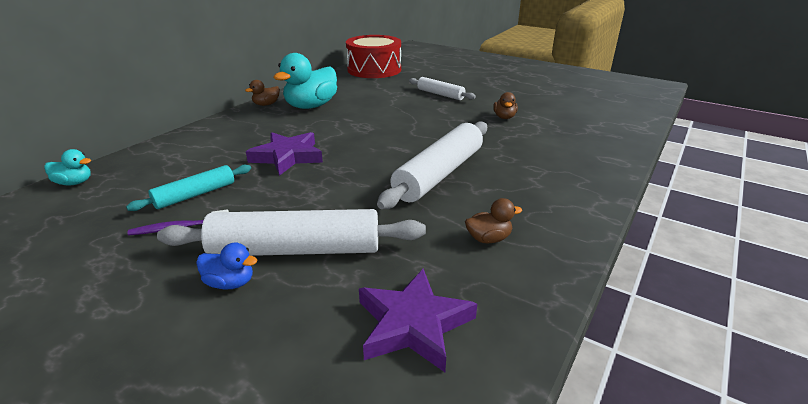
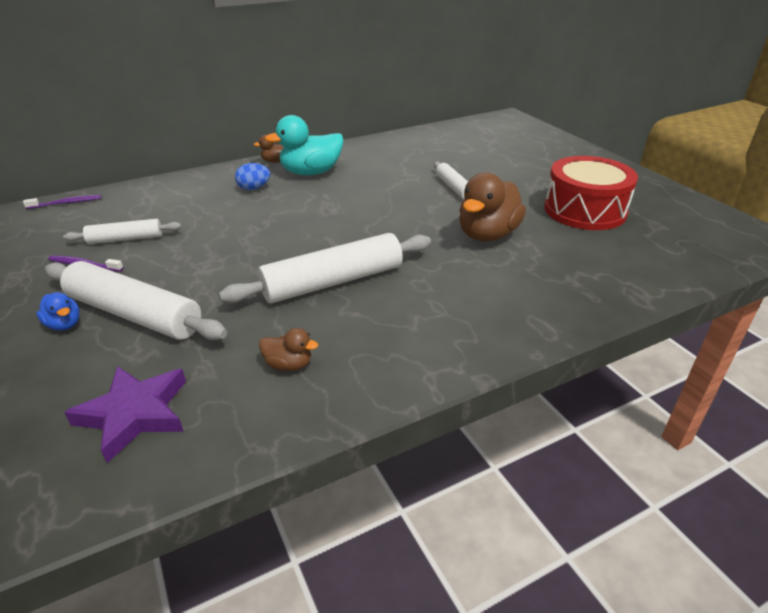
camera: 30 degrees right, 5 degrees up
(74, 183) = (66, 203): turquoise duck -> purple toothbrush
(195, 195) = (125, 239): turquoise rolling pin -> white rolling pin
(274, 127) = (254, 188): none -> blue egg
(287, 157) = (229, 223): purple star -> none
(374, 70) = (423, 141): red drum -> red drum (584, 210)
(504, 117) = (487, 235): brown duck -> brown duck, size x2.07

